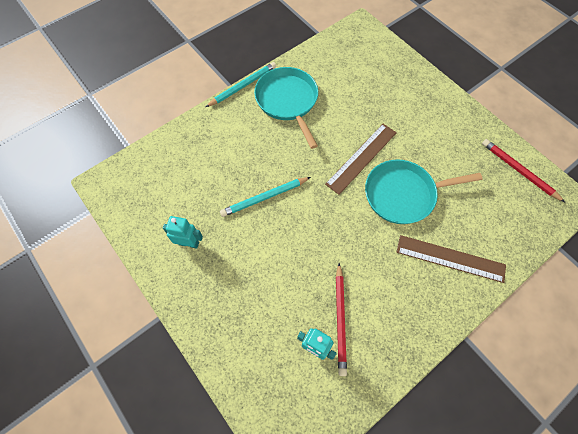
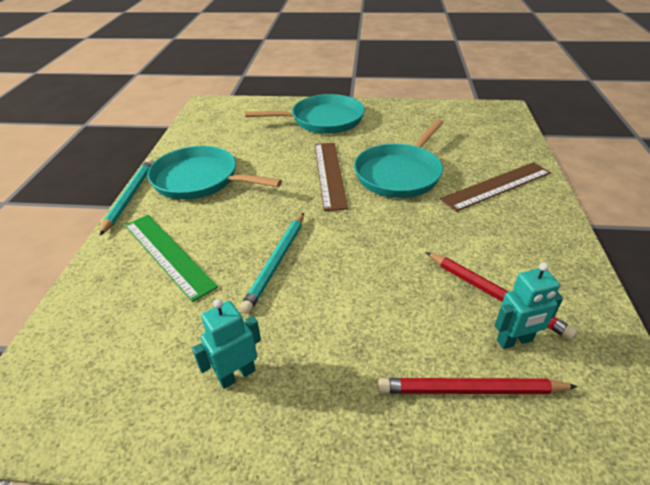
camera: 45 degrees left, 25 degrees down
(223, 146) = (167, 254): none -> green ruler
(416, 103) = (323, 120): none -> turquoise pan
(519, 171) = (452, 113): red pencil -> red pencil (471, 390)

